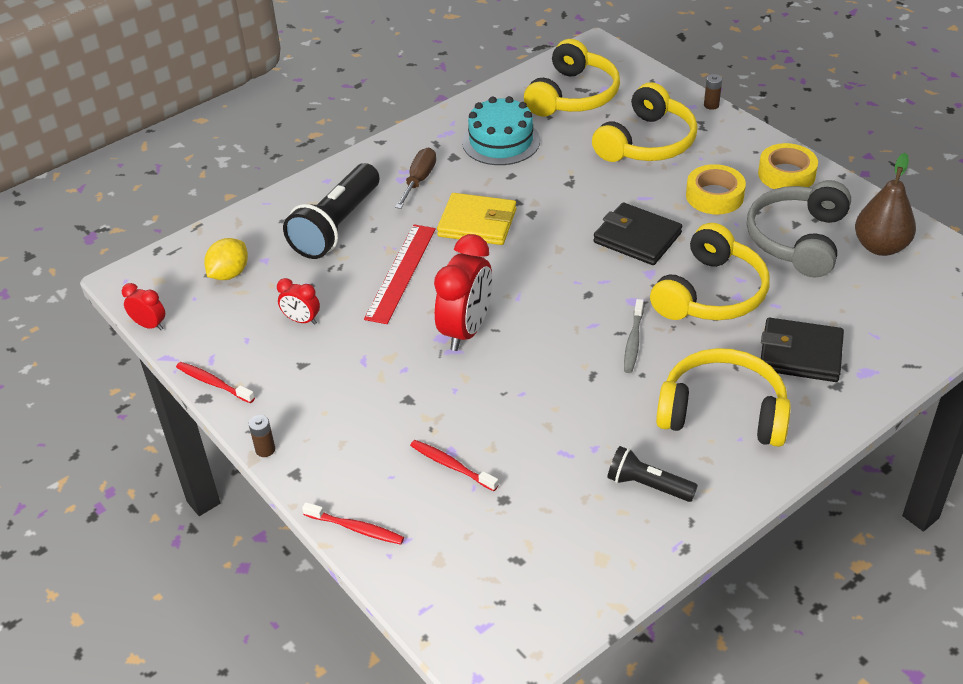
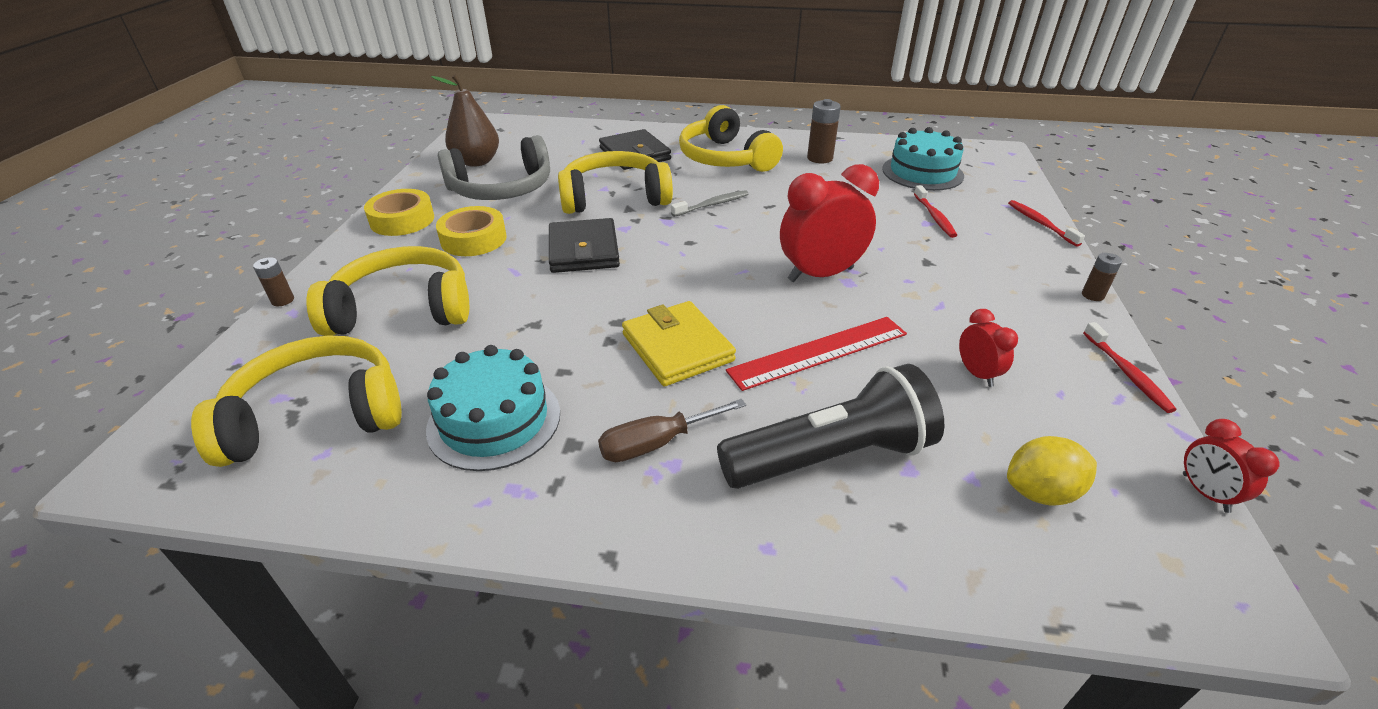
camera: 135 degrees left, 5 degrees down
(528, 540) = (922, 172): none -> turquoise cake
(647, 485) = (820, 158): black flashlight -> brown battery

